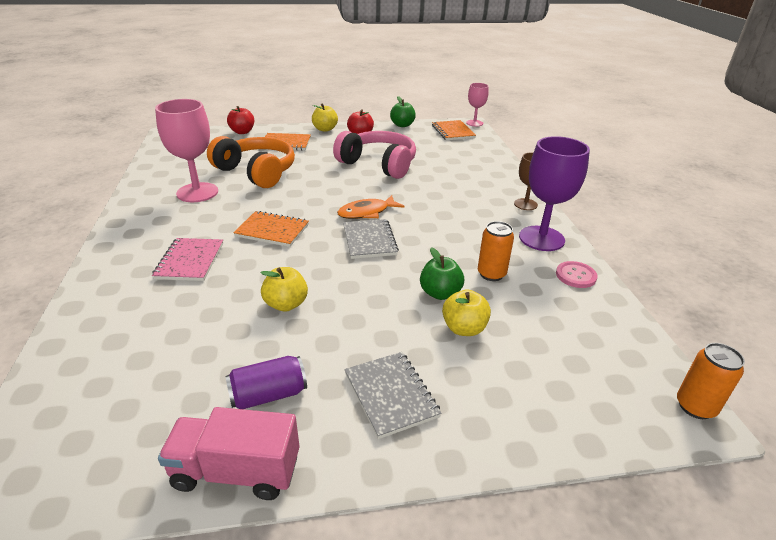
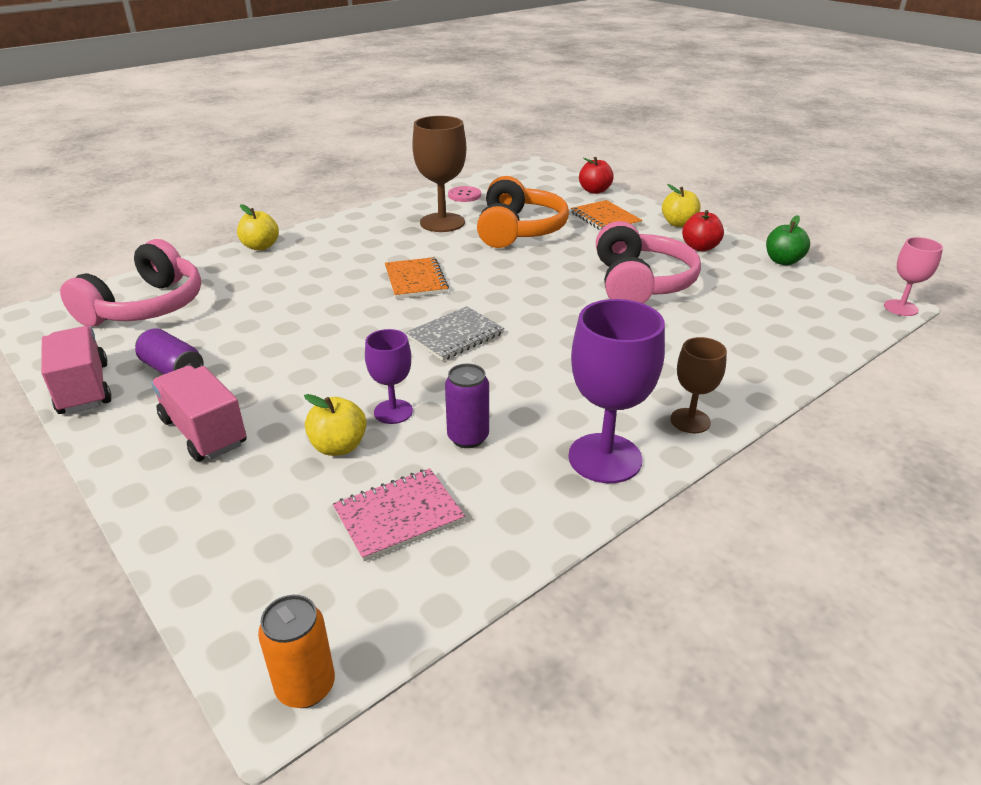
camera: 60 degrees right, 0 degrees up
(111, 391) = (146, 307): none -> pink headphones
(190, 261) = (327, 266): pink notebook -> pink notebook (398, 516)
(197, 192) = (442, 222): pink goblet -> brown goblet
(286, 304) = (300, 332): yellow apple -> yellow apple (260, 246)
(367, 212) = (513, 315): orange fish -> none
(391, 395) = (204, 432): grey notebook -> pink truck
(440, 293) = (393, 412): green apple -> purple goblet
(453, 132) = (833, 301): orange notebook -> none
(491, 274) = (468, 437): orange can -> purple can
(575, 276) = (535, 512): pink button -> pink button (464, 195)

